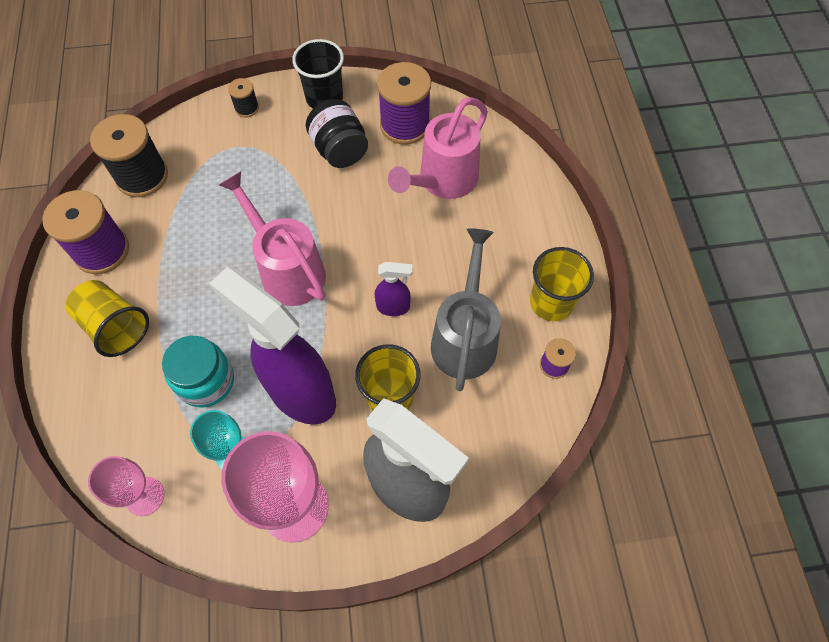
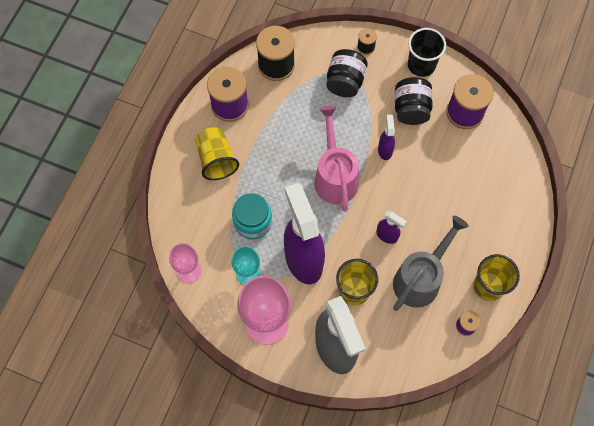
camera: 30 degrees right, 5 degrees up
(242, 156) = (345, 82): none -> black jar
(334, 209) = (385, 150): none -> purple spray bottle
(442, 181) = (467, 167): pink watering can -> none

